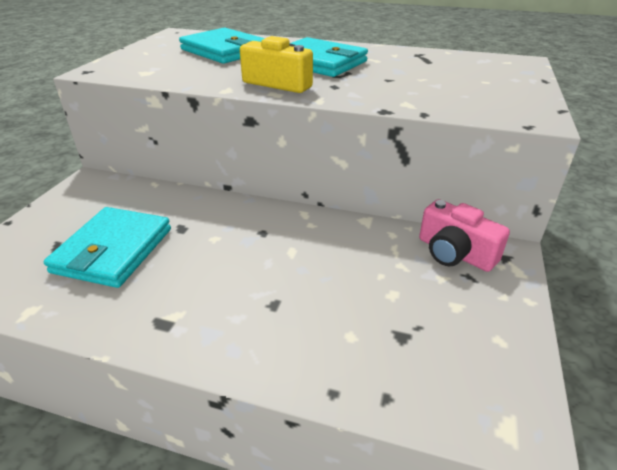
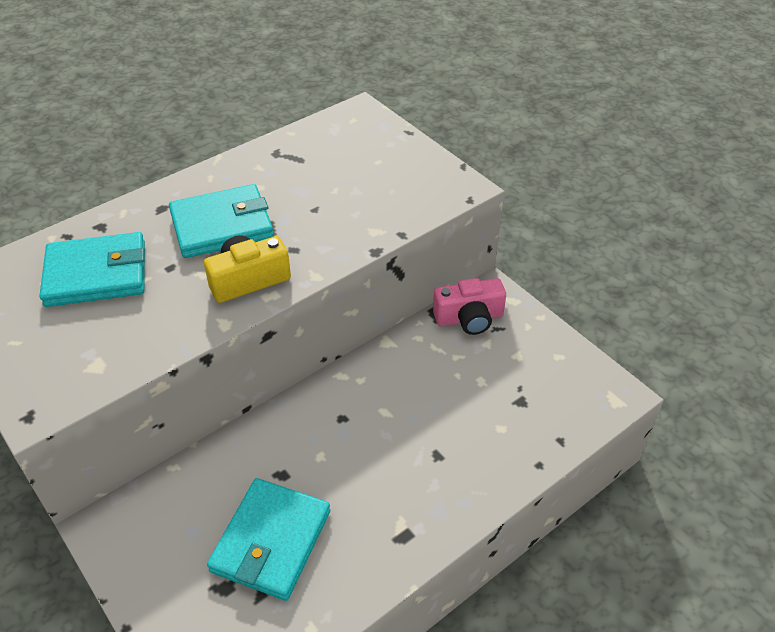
camera: 55 degrees left, 10 degrees up
(113, 250) = (271, 541): turquoise wallet -> turquoise wallet turned 60 degrees clockwise

